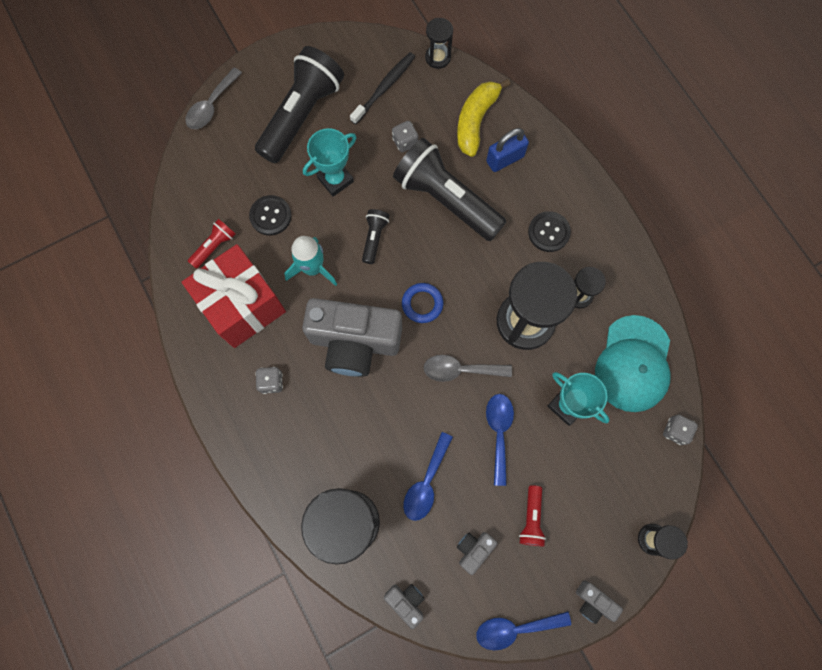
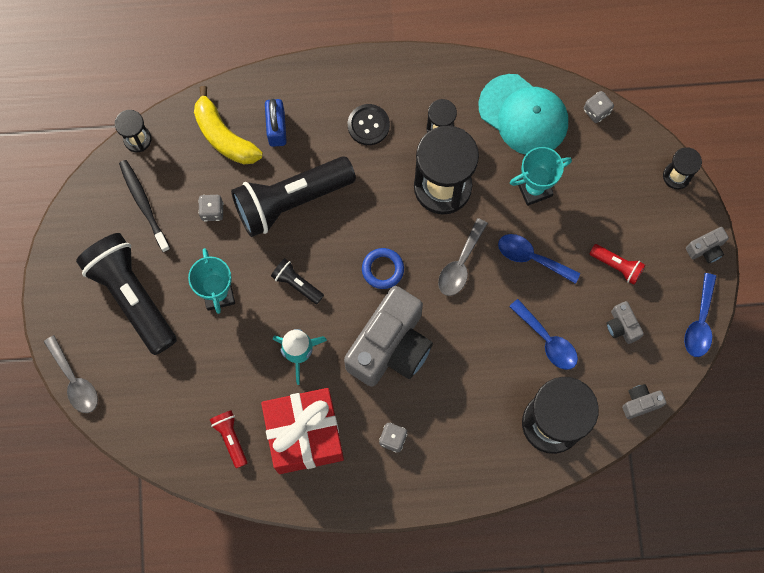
camera: 65 degrees left, 0 degrees up
(270, 216) = (225, 371): black button -> none

